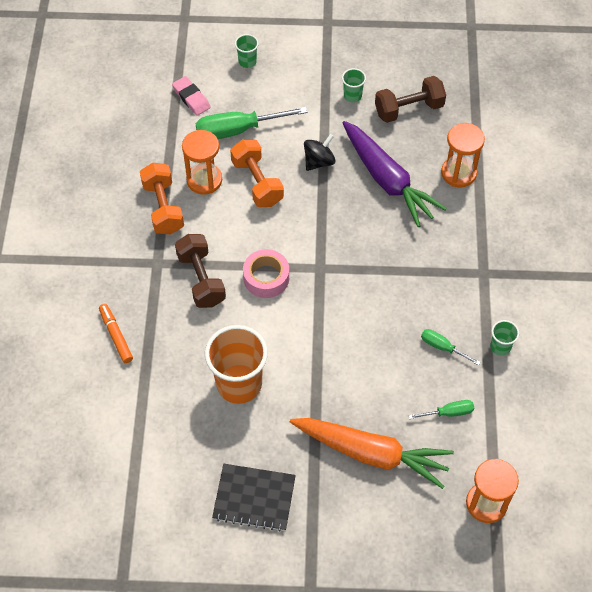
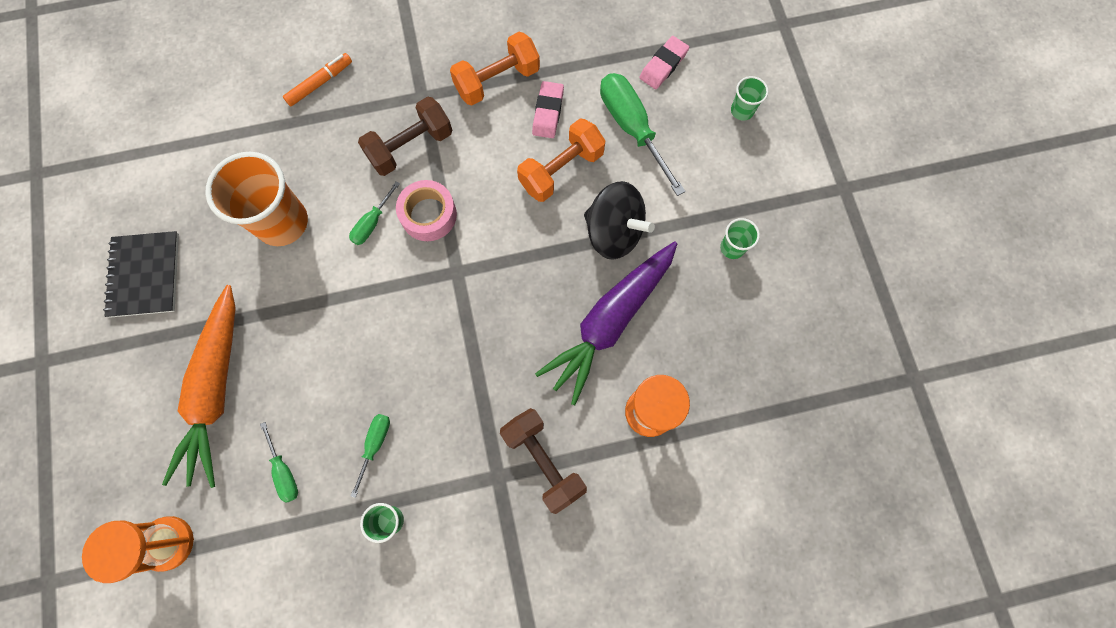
camera: 75 degrees right, 15 degrees up
(204, 180) = (548, 112): orange hourglass -> pink eraser
(260, 318) = (372, 223): none -> green screwdriver
(319, 161) = (614, 232): black spinning top -> black spinning top, size x1.54
(408, 109) = (735, 324): brown dumbbell -> brown dumbbell (543, 461)

